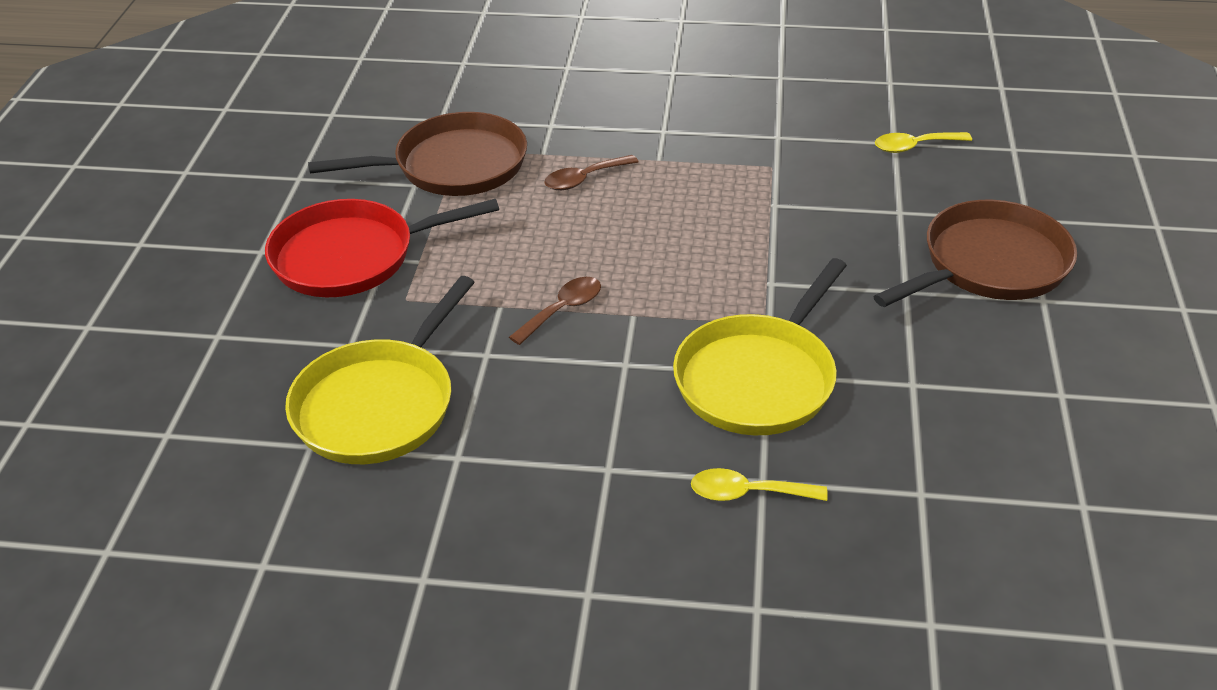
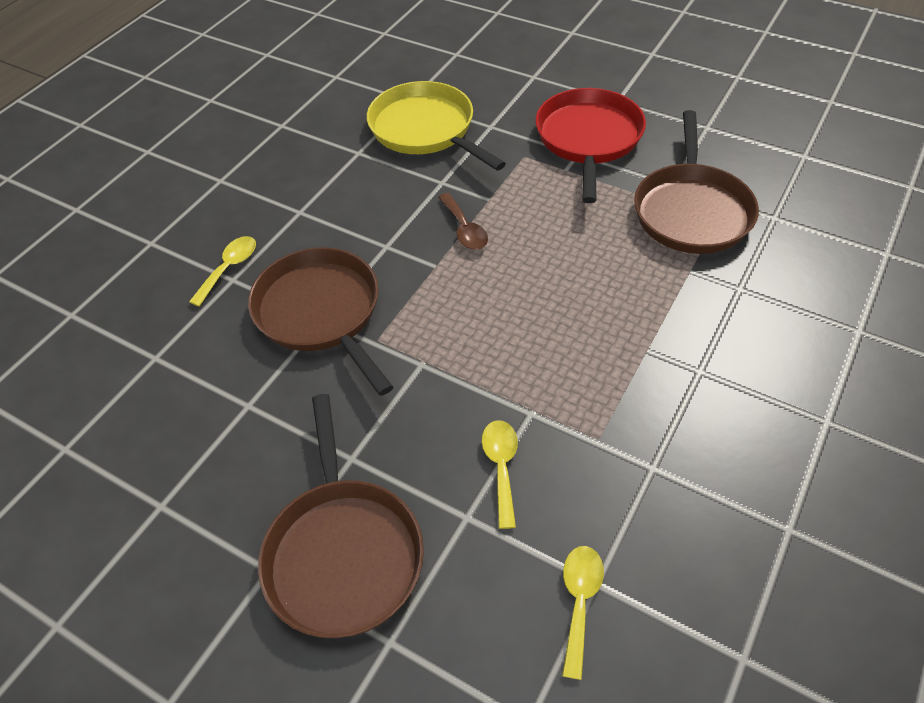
camera: 115 degrees right, 10 degrees up
(584, 179) = (635, 287): brown spoon -> none
(758, 379) = (321, 312): yellow pan -> brown pan
(840, 206) = (501, 467): none -> yellow spoon

